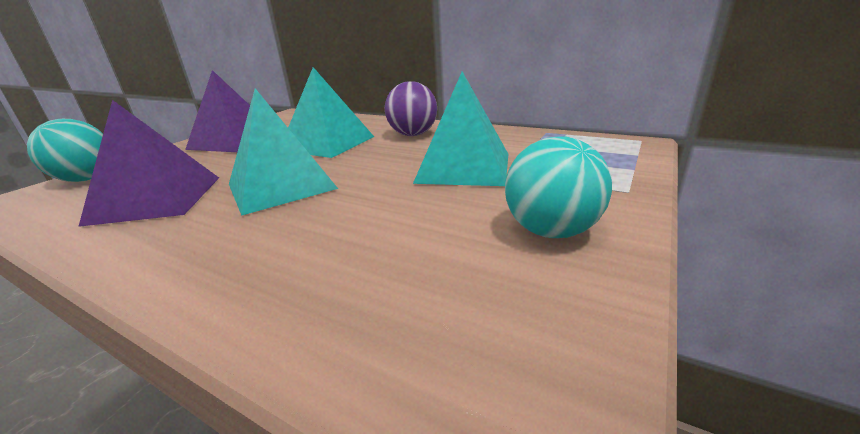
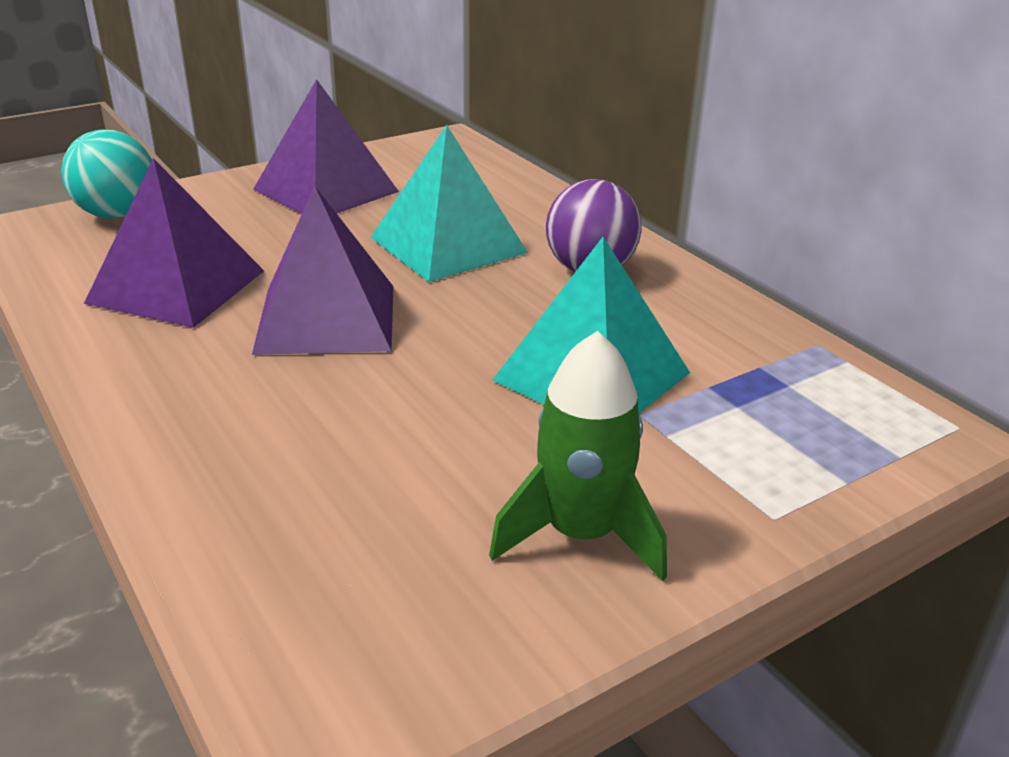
camera: 25 degrees right, 5 degrees up
(281, 186) = (326, 318): turquoise pyramid -> purple pyramid
(551, 231) = (581, 534): turquoise ball -> green rocket

